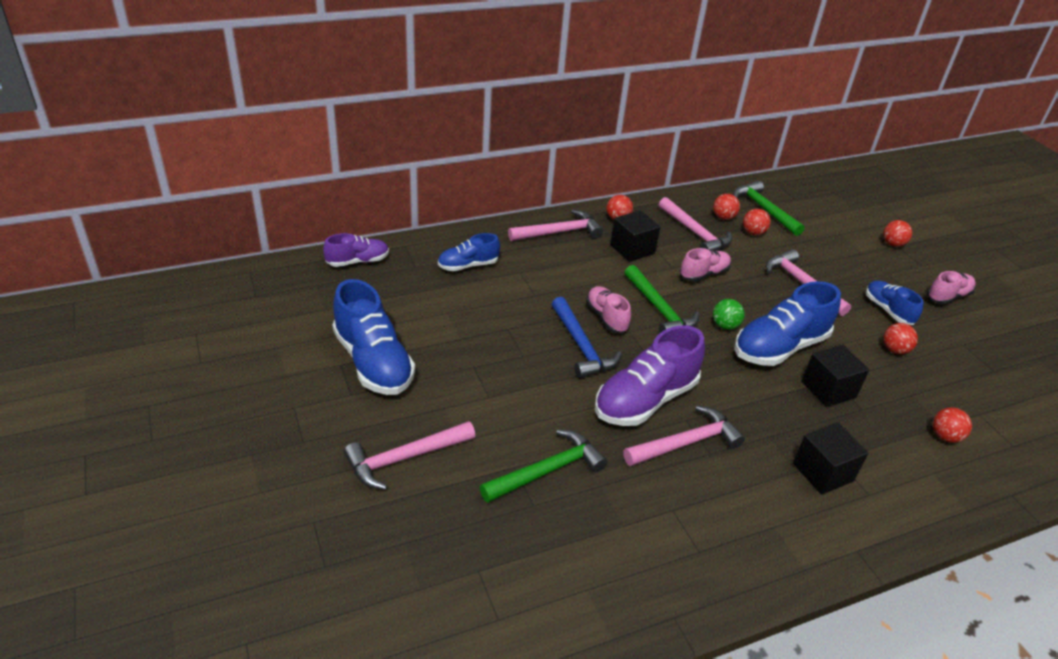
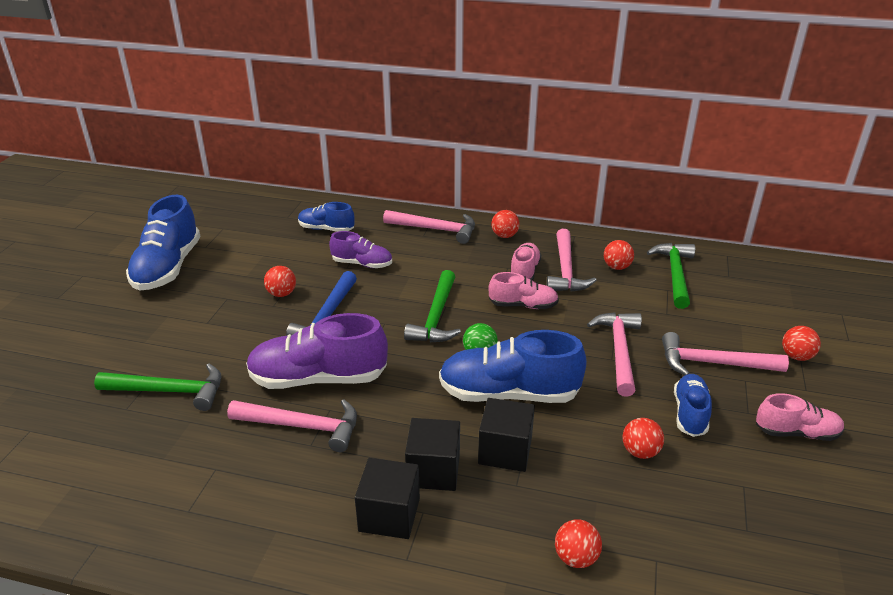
camera: 40 degrees right, 5 degrees down
(357, 261) = (253, 201): purple shoe -> purple shoe (362, 264)
(404, 458) = (95, 336): pink hammer -> pink hammer (713, 363)
(606, 317) = (380, 305): pink shoe -> pink shoe (524, 272)
(632, 249) = (482, 263): black cube -> black cube (433, 470)
(753, 233) = (630, 290): red ball -> red ball (281, 294)

